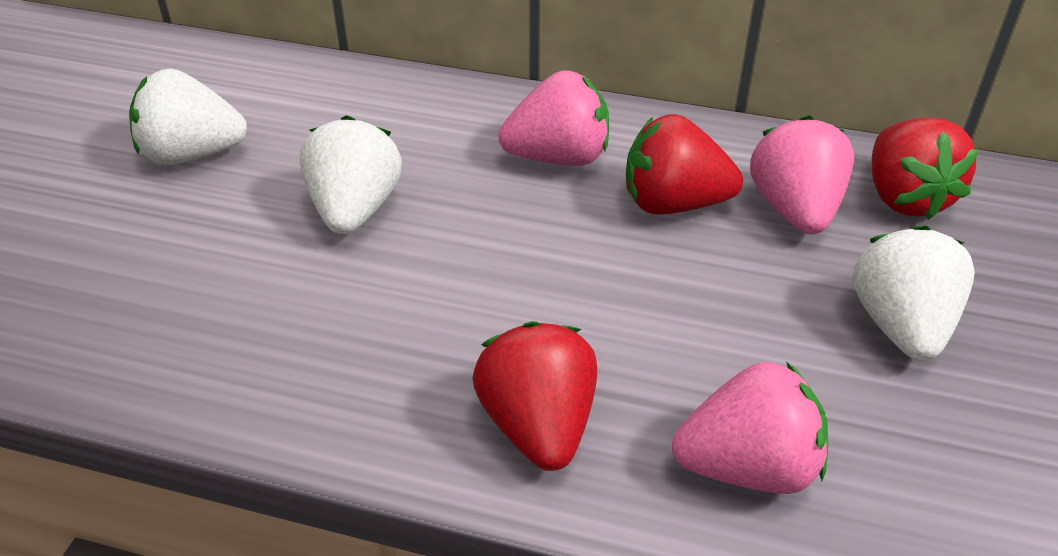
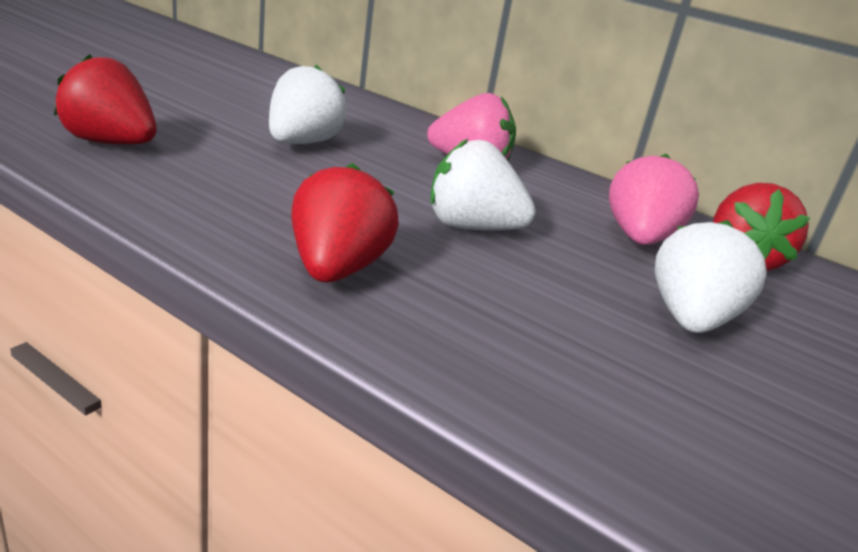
camera: 15 degrees right, 15 degrees down
(192, 154) = (219, 94): white strawberry -> white strawberry (471, 227)
(673, 203) = (541, 207): red strawberry -> red strawberry (110, 143)
(748, 466) = (491, 346): pink strawberry -> none

